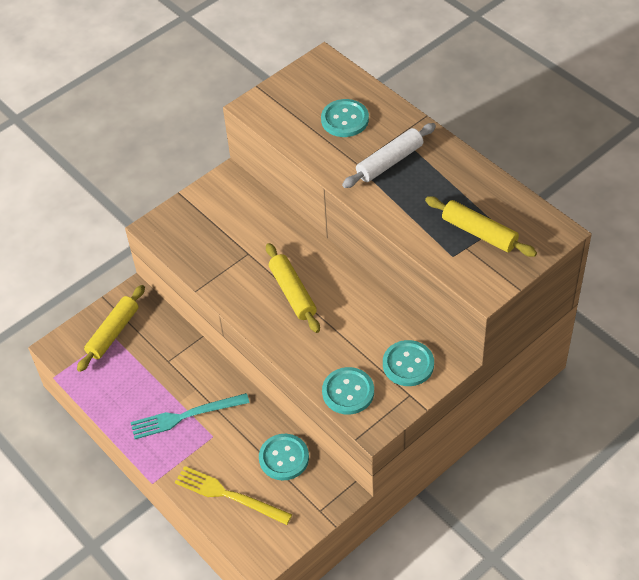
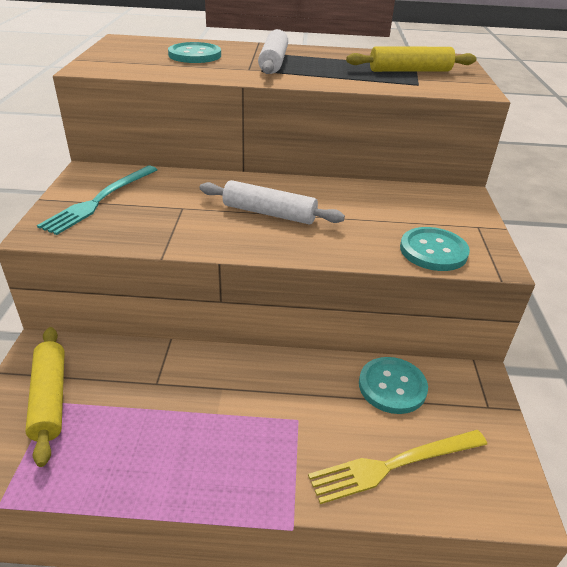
camera: 50 degrees left, 15 degrees down
(185, 416) = (243, 422): turquoise fork -> turquoise fork (100, 200)
(292, 293) = (269, 213): yellow rolling pin -> white rolling pin
(408, 364) = (441, 210): turquoise button -> none

